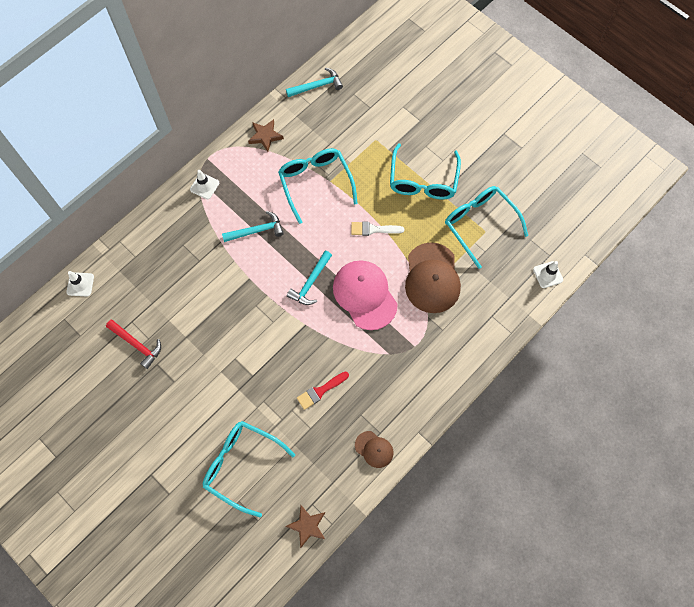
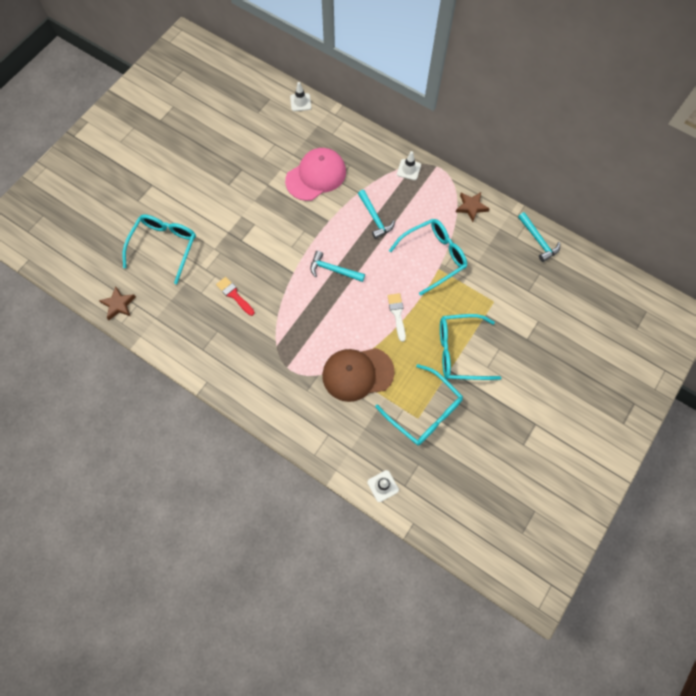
camera: 80 degrees right, 0 degrees up
(137, 344) = (256, 152): red hammer -> none
(365, 295) = (329, 317): pink cap -> pink cap (316, 176)
(374, 449) = (187, 347): brown cap -> none
(479, 224) = (424, 411): turquoise glasses -> turquoise glasses turned 90 degrees clockwise

